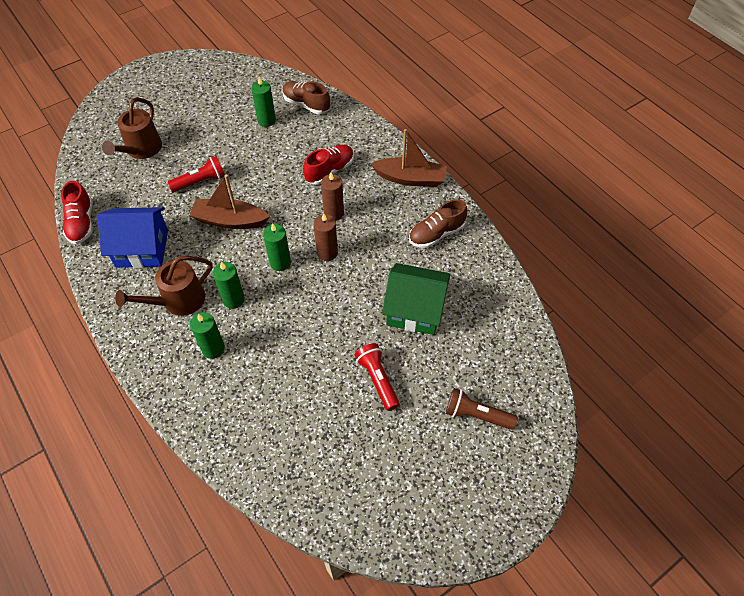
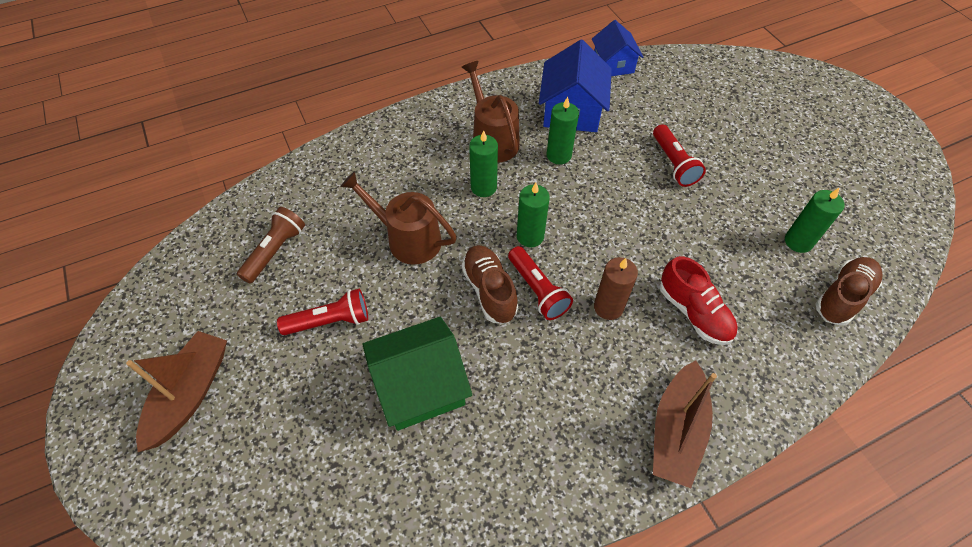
camera: 100 degrees right, 0 degrees up
(82, 223) = (613, 64): red shoe -> blue house
(141, 150) = (729, 110): brown watering can -> brown watering can (408, 239)
(213, 349) = (422, 167): green candle -> green candle (559, 155)
(230, 220) = (605, 190): brown boat -> brown boat (190, 394)
(327, 253) = (538, 290): brown candle -> red flashlight
(415, 309) = (420, 386): green house -> green house turned 45 degrees clockwise
(436, 234) = (552, 447): brown shoe -> brown shoe (489, 290)
(476, 415) = (237, 431): brown flashlight -> brown flashlight (275, 251)

